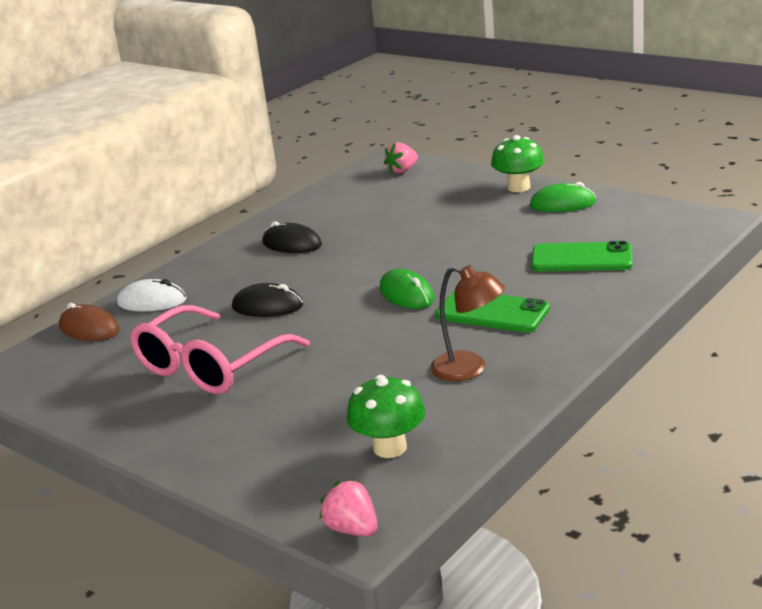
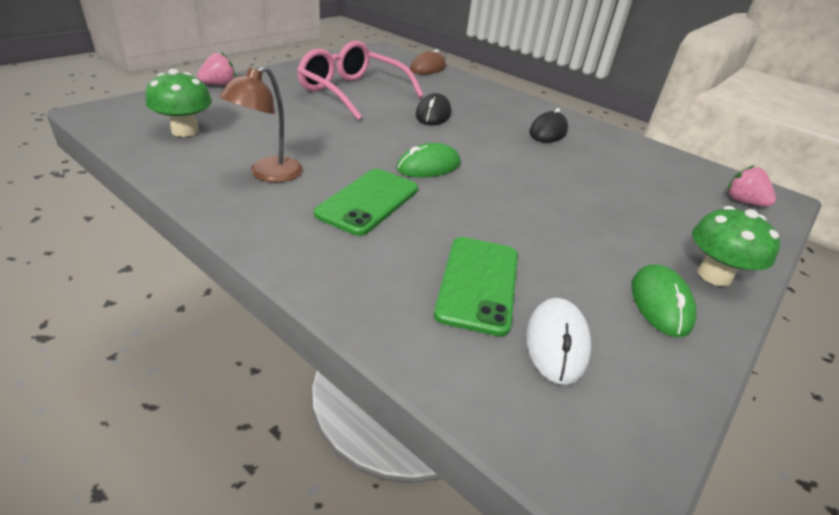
camera: 85 degrees right, 10 degrees up
(152, 301) = (459, 84): white mouse -> white mouse (556, 343)
(352, 529) = (106, 110): pink strawberry -> pink strawberry (219, 84)

